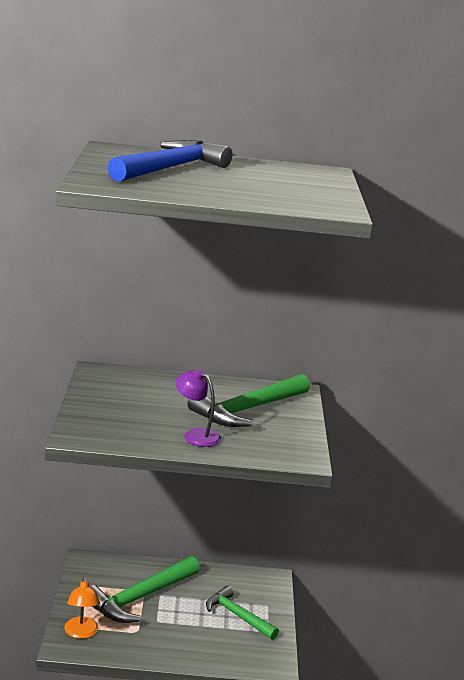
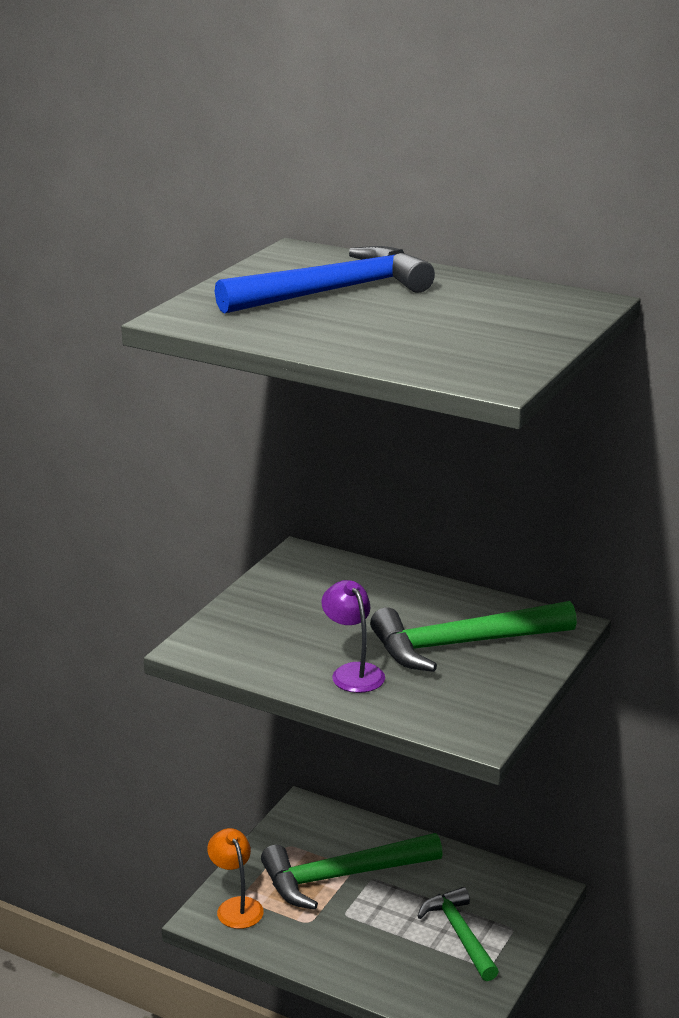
camera: 30 degrees right, 5 degrees up
(81, 633) = (236, 906): orange lamp -> orange lamp turned 135 degrees clockwise

